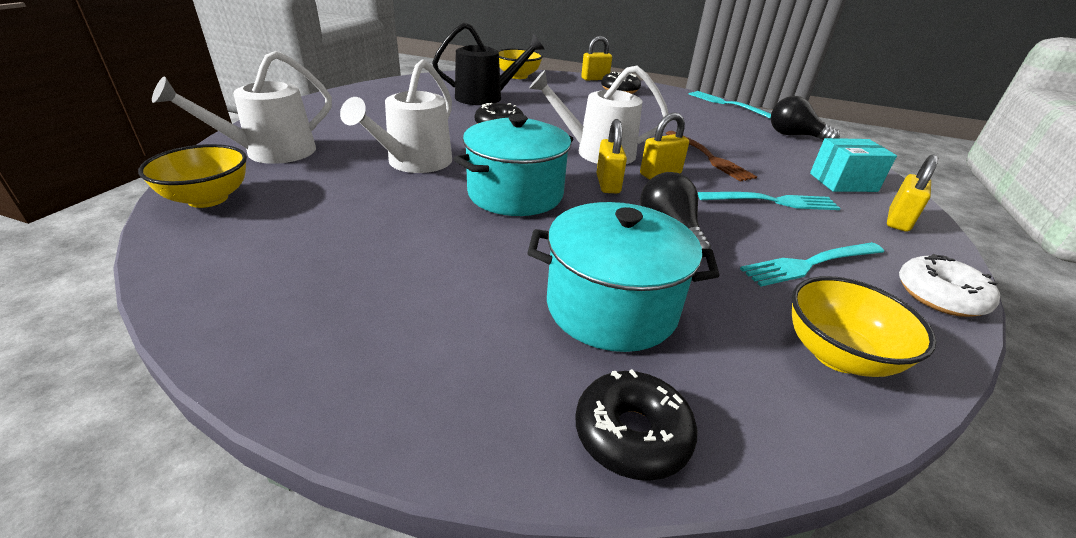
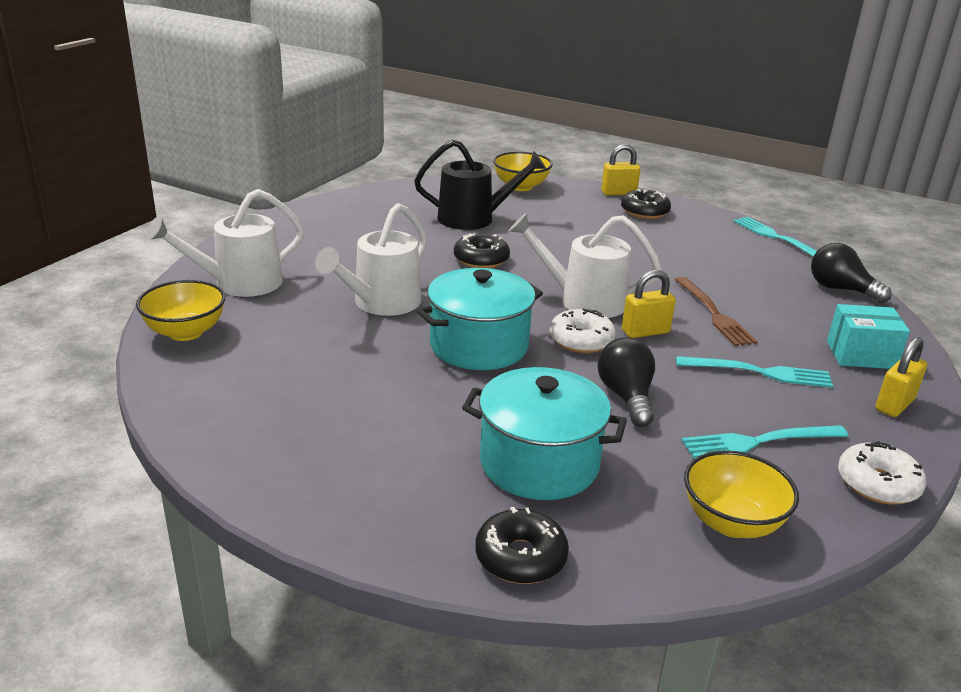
camera: 10 degrees right, 5 degrees down
(608, 184) = (581, 340): yellow padlock -> white donut

